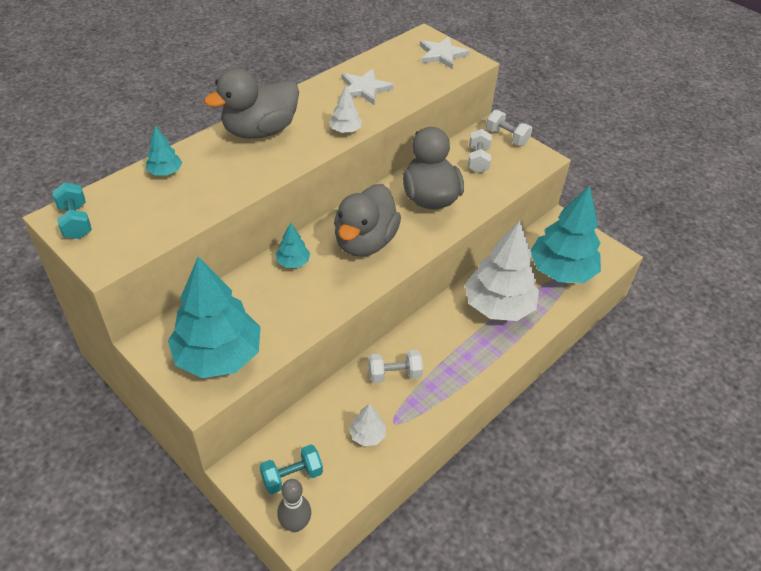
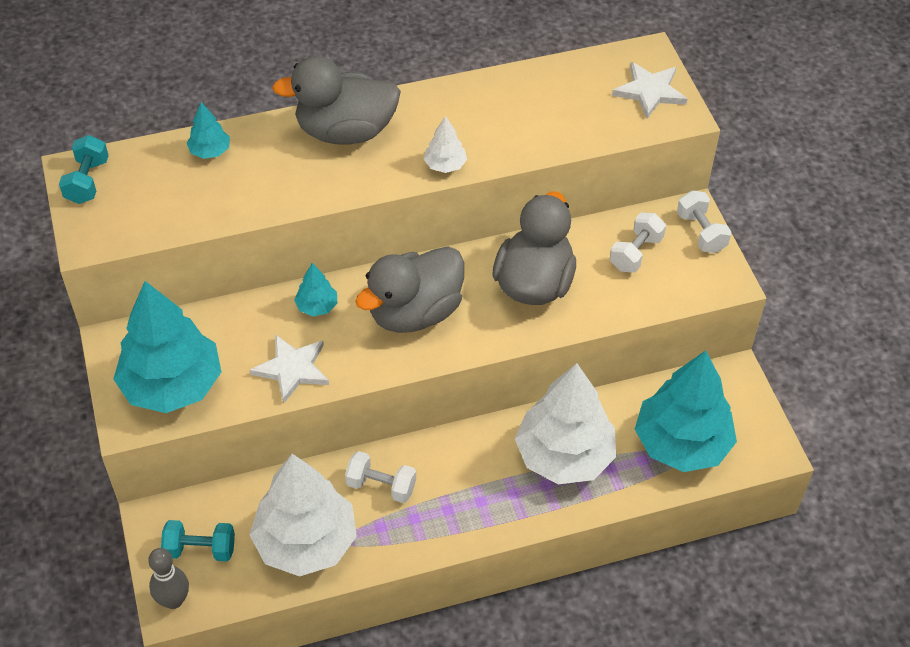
camera: 30 degrees right, 5 degrees up
(364, 89) = (510, 112): white star -> white star (292, 369)
(367, 435) = (305, 542): white tree -> white tree, size x2.32

